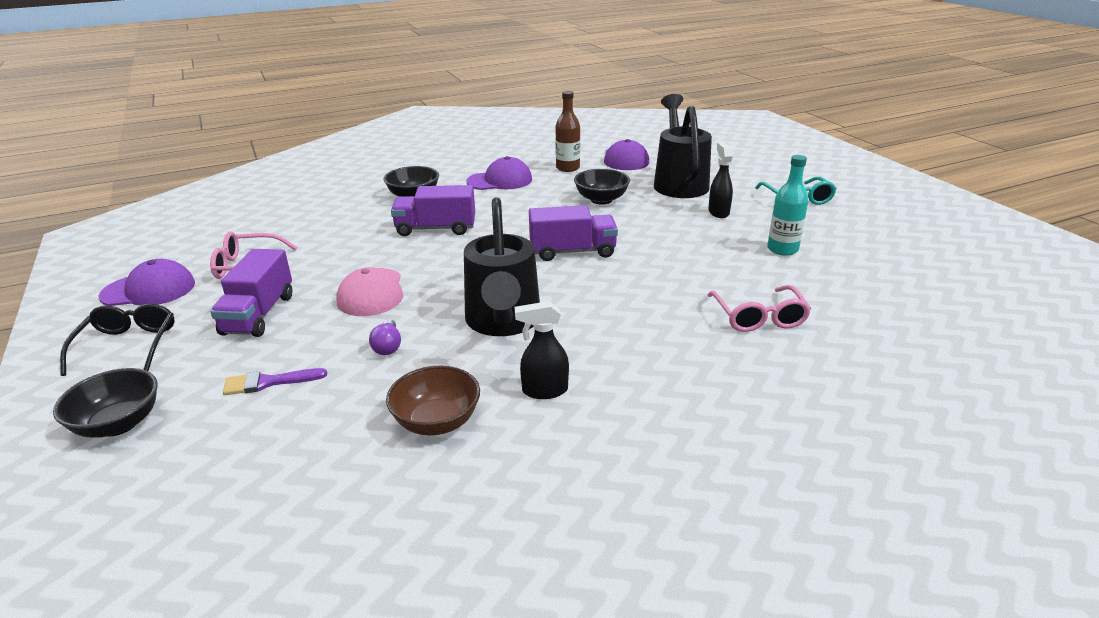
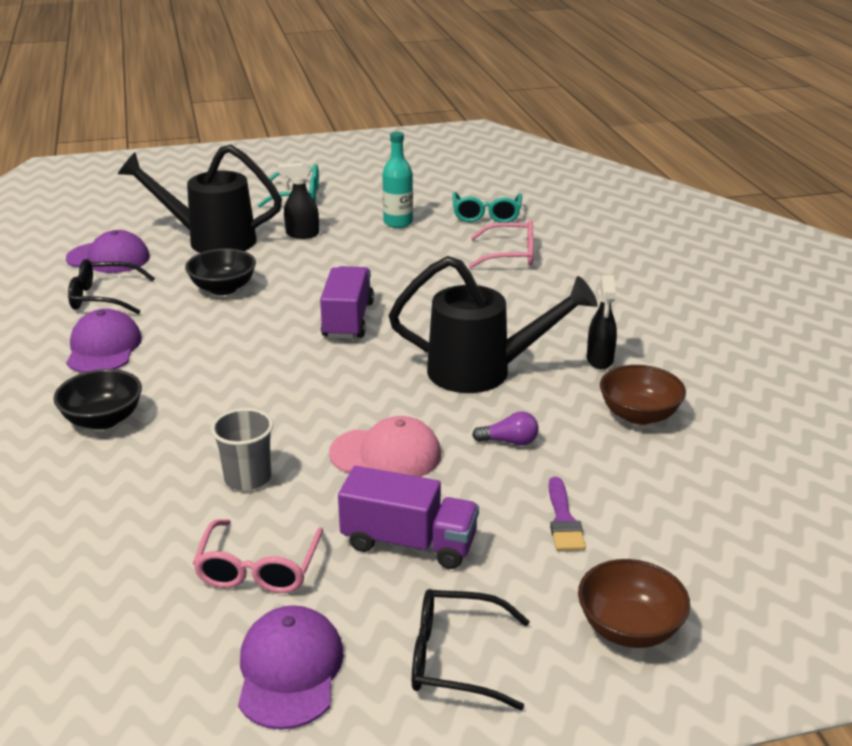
camera: 80 degrees left, 0 degrees up
(118, 424) = (629, 628): black bowl -> brown bowl
(345, 248) = (248, 478): none -> grey cup
(436, 229) = (231, 404): purple truck -> none
(567, 168) = (103, 297): brown bottle -> black glasses
(850, 294) = (486, 215): none -> turquoise glasses

